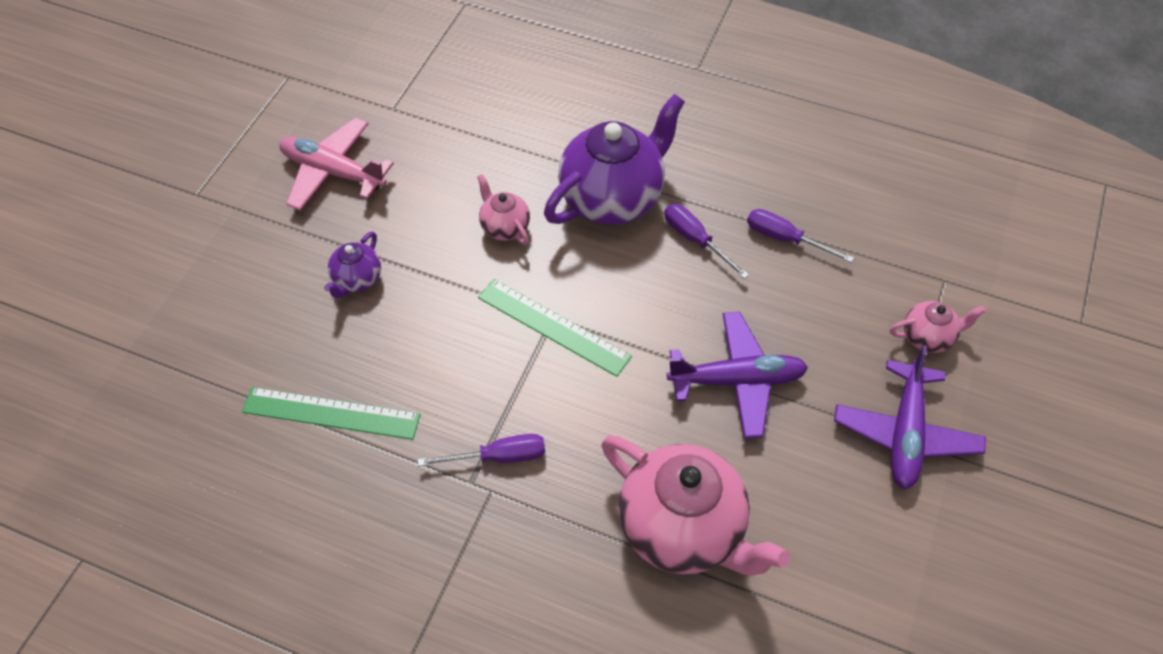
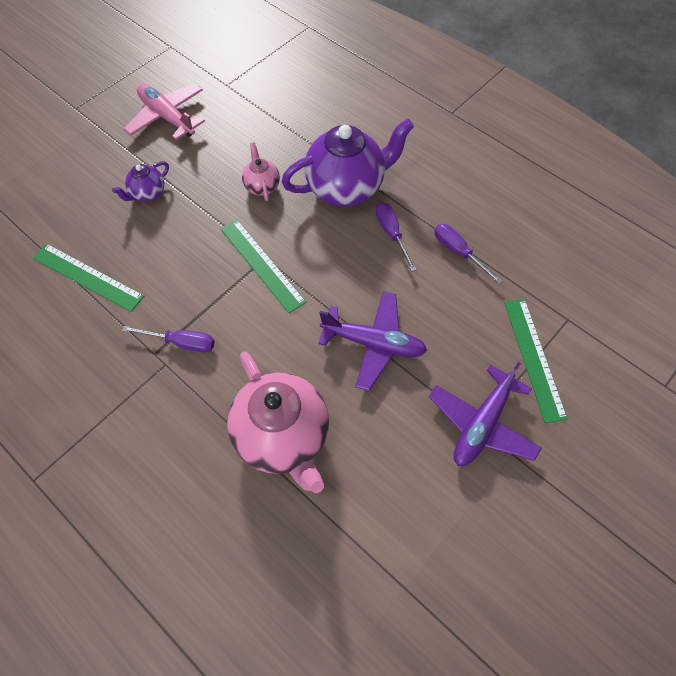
camera: 20 degrees right, 5 degrees up
(927, 337) = (534, 358): pink teapot -> green ruler

